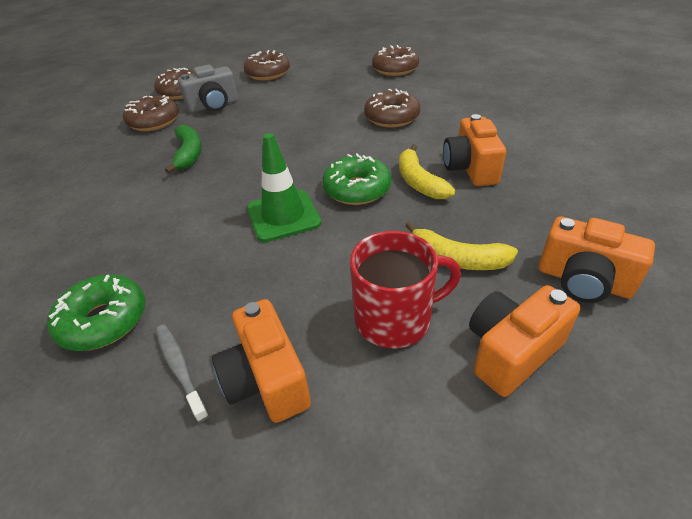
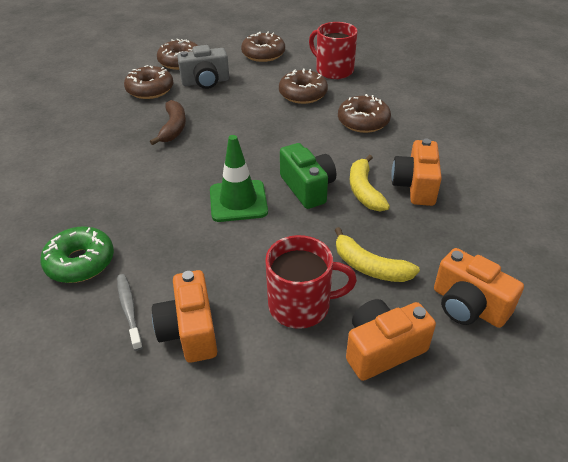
camera: 10 degrees right, 0 degrees up
(189, 154) = (173, 128): green banana -> brown banana
(344, 77) = (333, 70): none -> red mug
(357, 189) = (307, 188): green donut -> green camera
(395, 69) = (385, 68): brown donut -> brown donut (303, 94)

